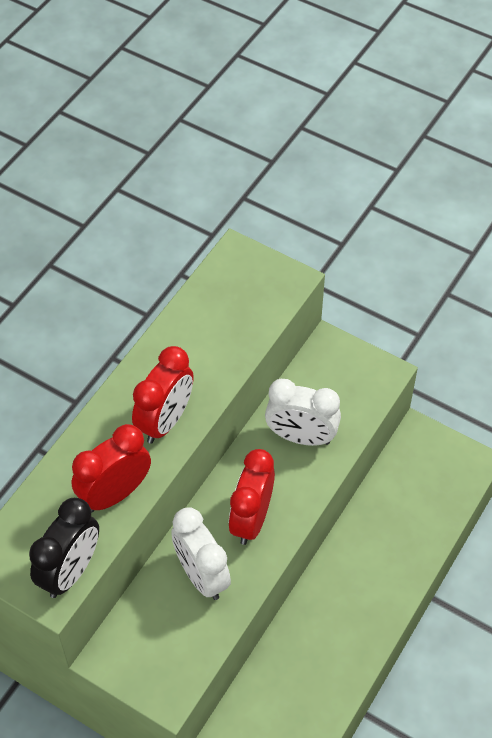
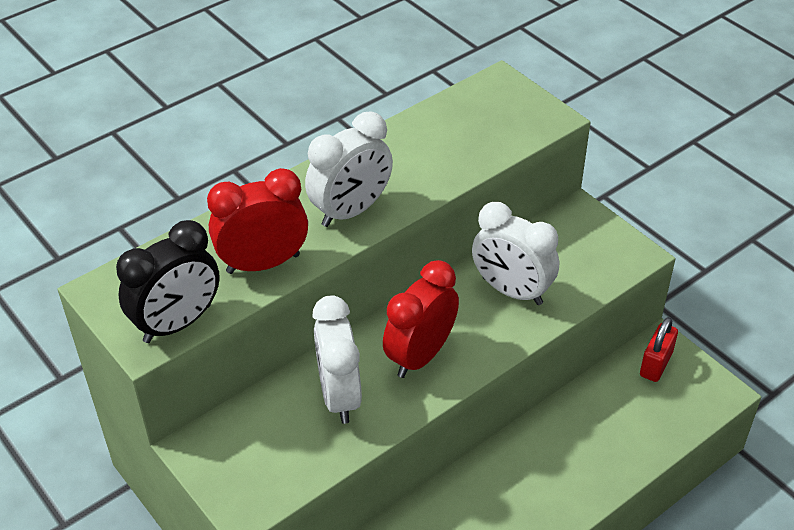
camera: 20 degrees right, 10 degrees down
(165, 421) = (351, 211): red clock -> white clock
(419, 452) = (656, 364): none -> red padlock

